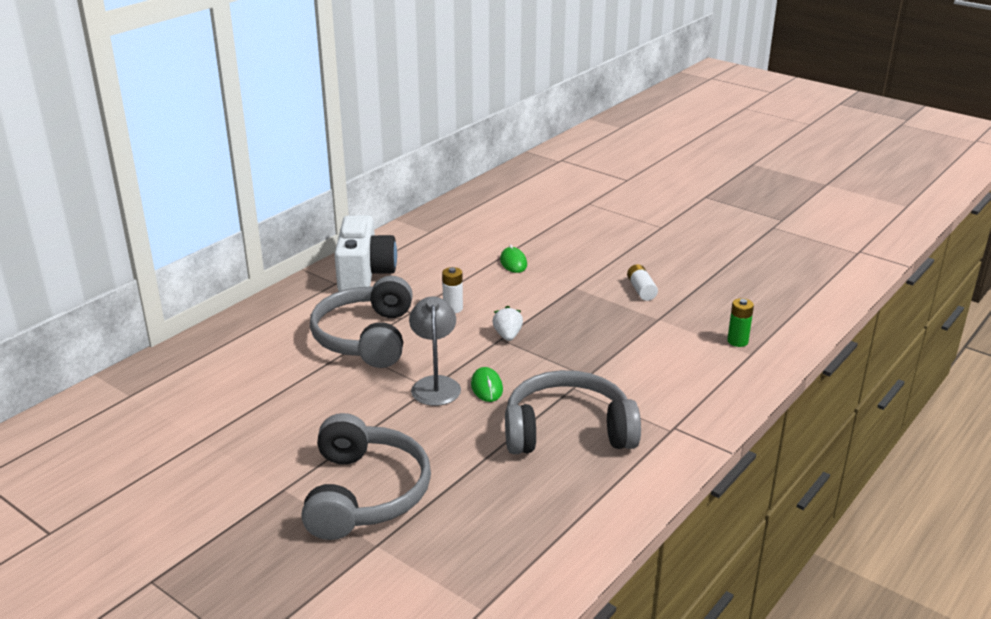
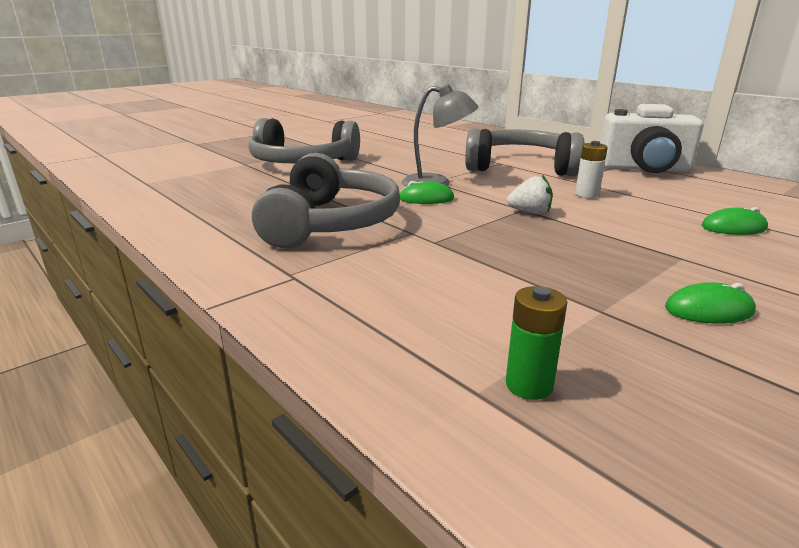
camera: 100 degrees right, 5 degrees down
(641, 290) = (709, 310): white battery -> green mouse

